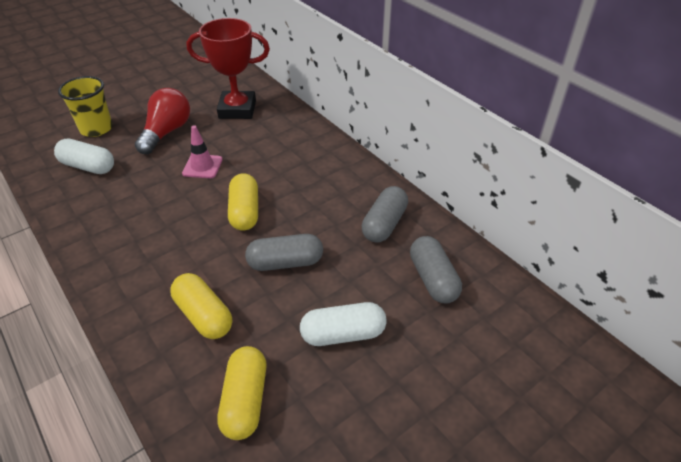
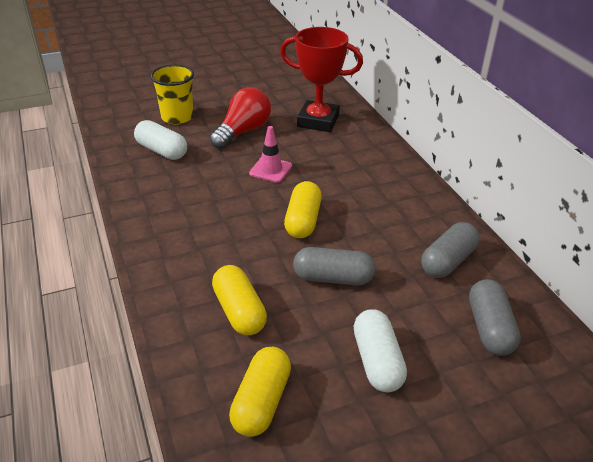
camera: 15 degrees right, 5 degrees down
(343, 334) = (377, 361): white capsule -> white capsule turned 75 degrees clockwise

